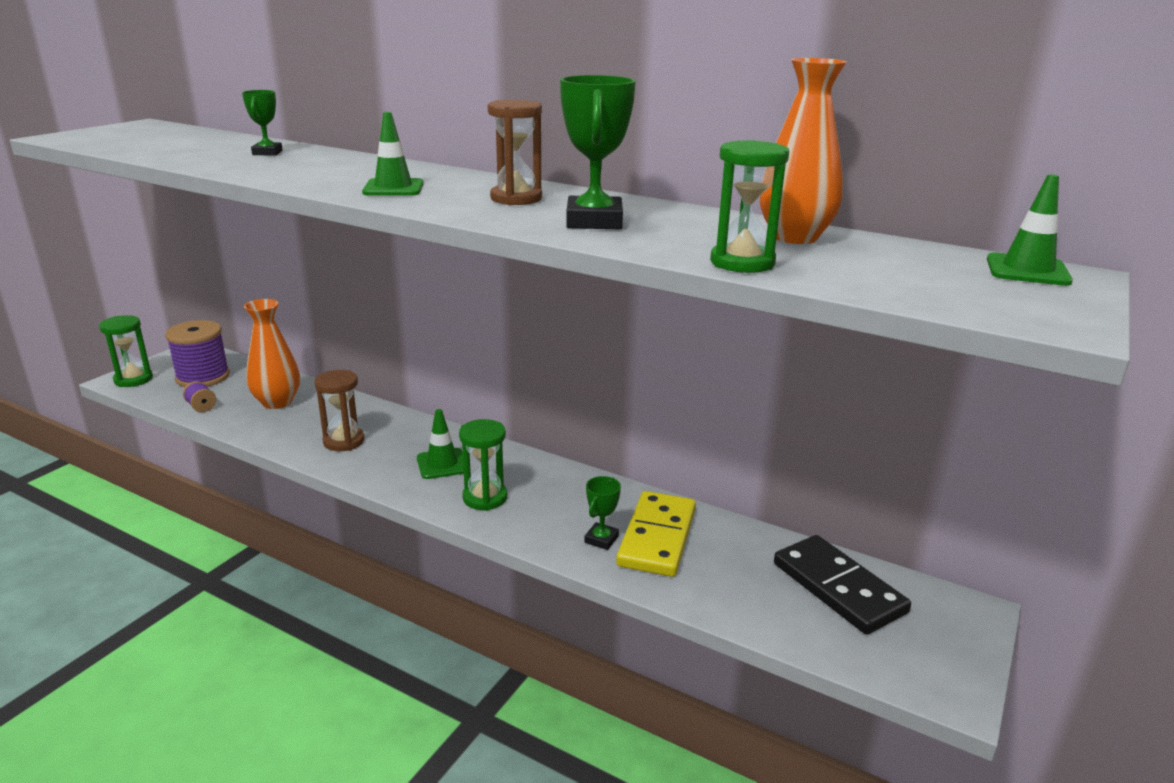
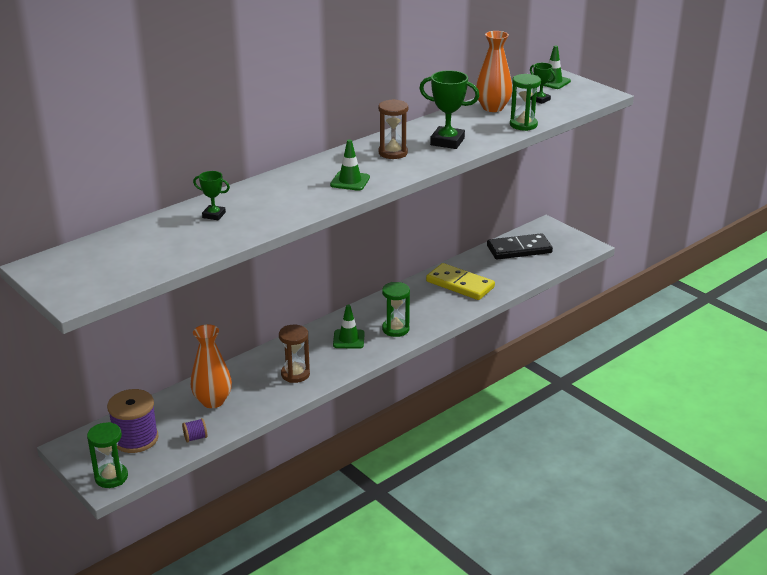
camera: 70 degrees left, 5 degrees up
(601, 539) = (454, 300): green trophy -> green trophy (540, 100)

